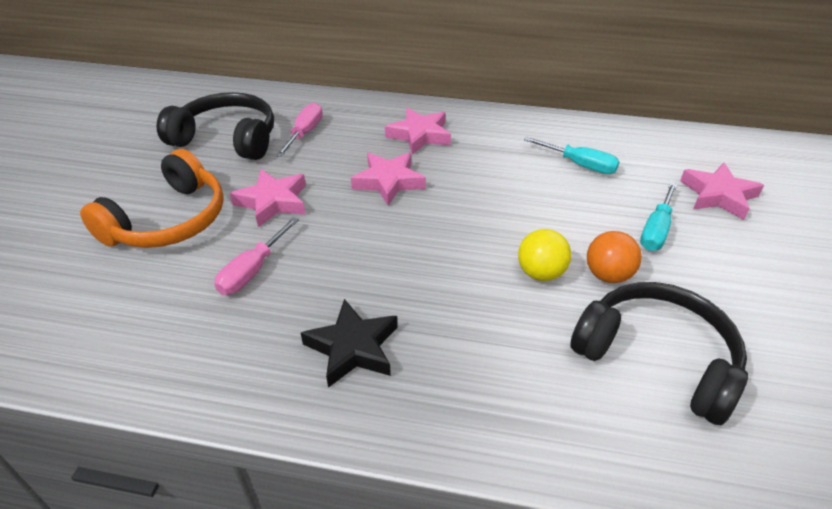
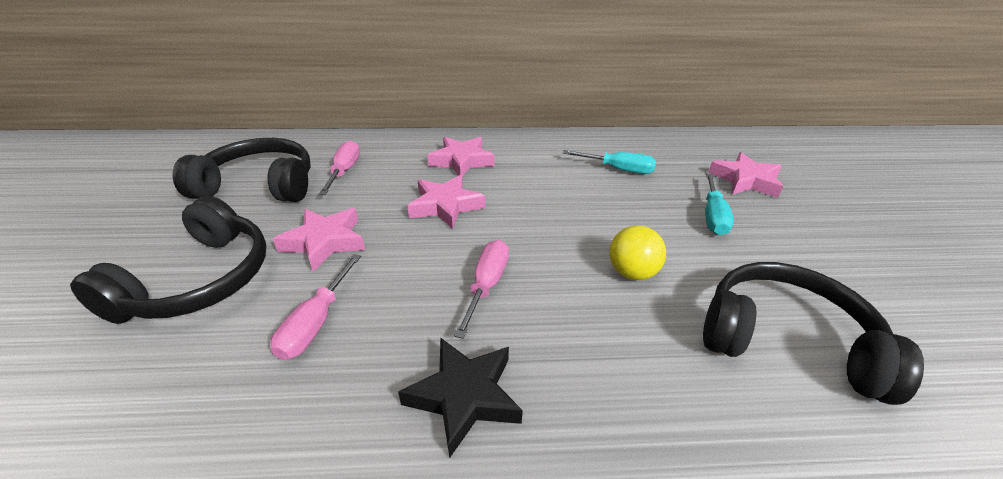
camera: 15 degrees left, 5 degrees down
(168, 220) = (199, 280): orange headphones -> black headphones
(401, 263) = (486, 285): none -> pink screwdriver
(608, 275) = (694, 264): orange ball -> none

